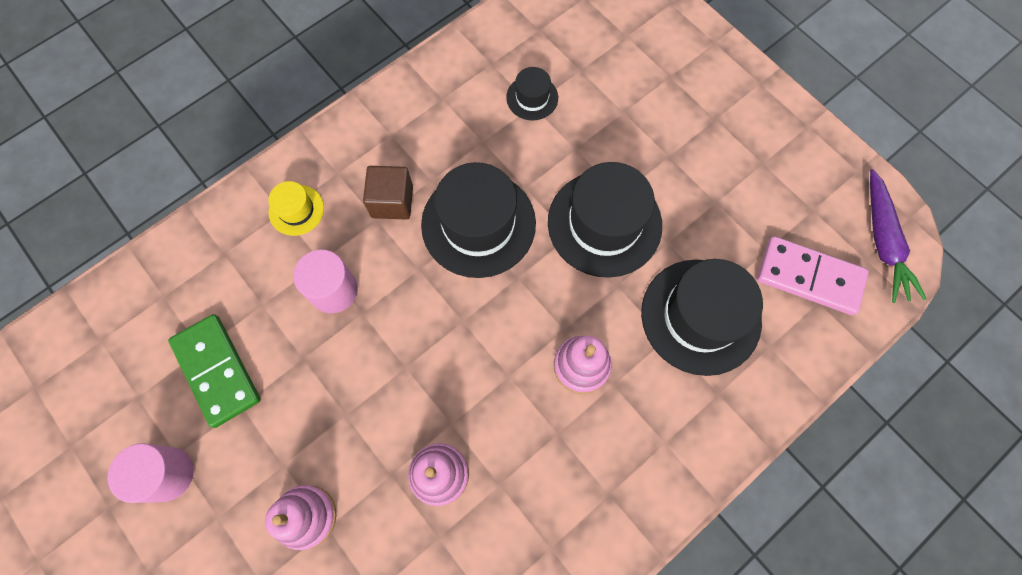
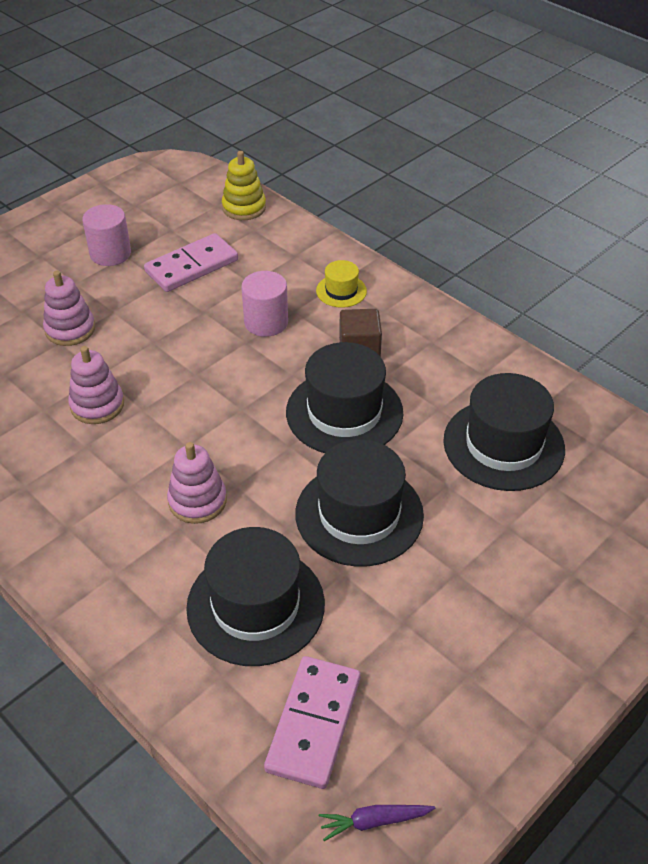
camera: 85 degrees right, 25 degrees down
(114, 306) = (244, 207): none -> yellow stacking toy
(217, 371) = (191, 266): green domino -> pink domino
(532, 97) = (503, 444): black hat -> black hat, size x2.06
(883, 242) = (374, 821): purple carrot -> purple carrot, size x0.59

